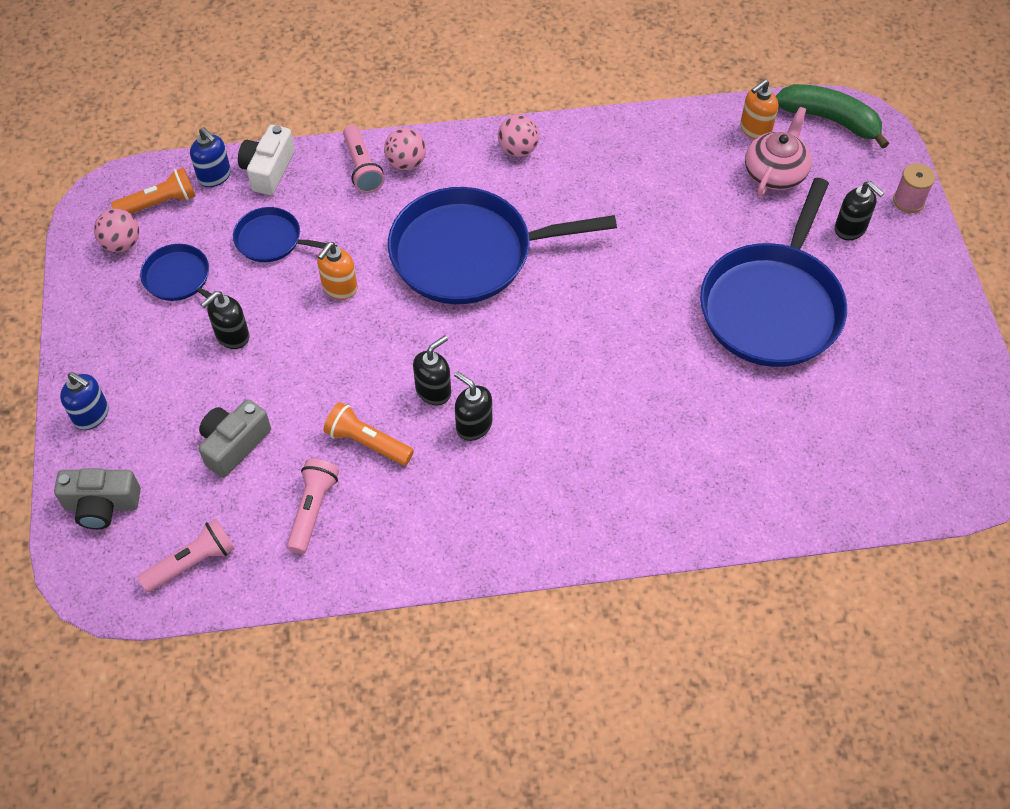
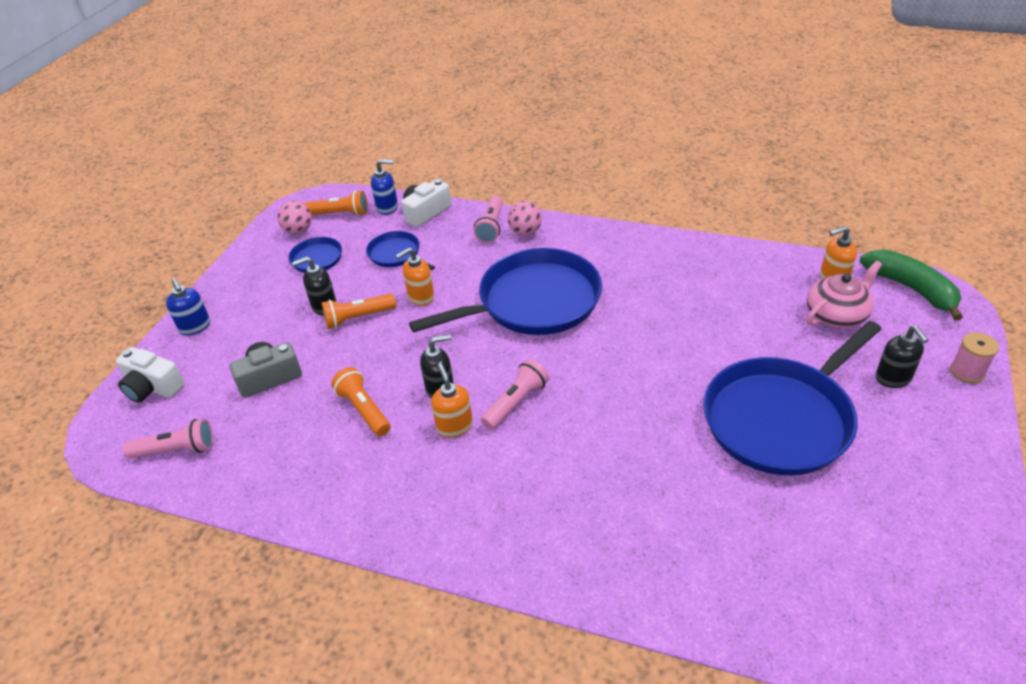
camera: 30 degrees right, 15 degrees down
(102, 505) = (153, 387): grey camera -> white camera
(215, 176) = (387, 207): blue soap dispenser -> blue soap dispenser turned 75 degrees counterclockwise
(284, 337) = (358, 318): none -> orange flashlight
(312, 510) = (287, 444): pink flashlight -> pink flashlight (516, 403)
(469, 253) = (533, 302): blue pan -> blue pan turned 135 degrees clockwise
(473, 425) = (454, 426): black soap dispenser -> orange soap dispenser
(518, 149) = (617, 244): pink ball -> none

